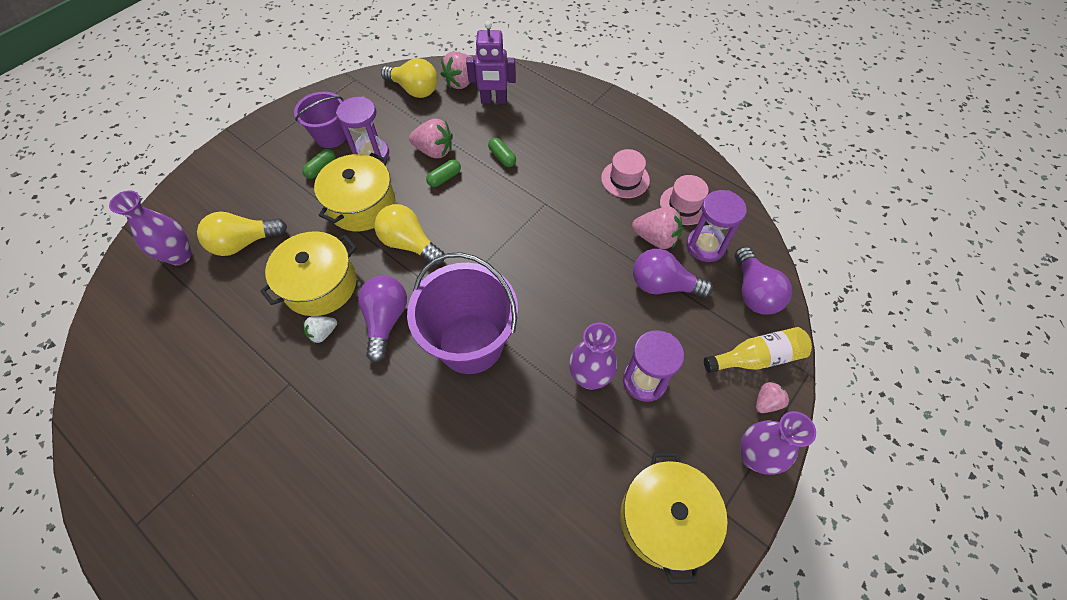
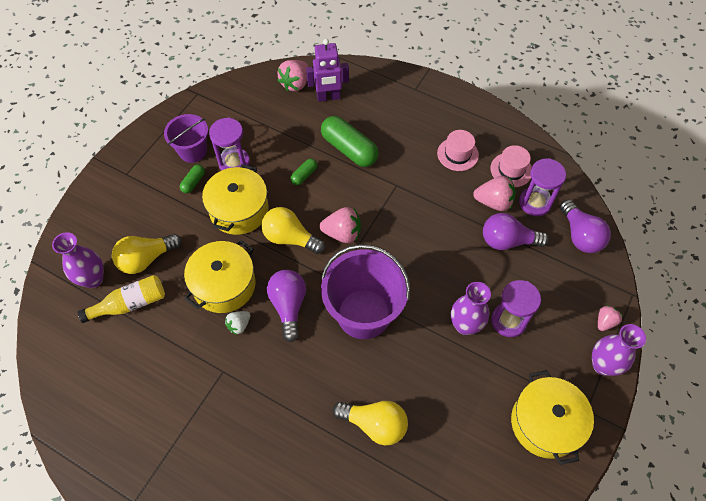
camera: 10 degrees left, 0 degrees up
(414, 89) = (255, 96): yellow light bulb -> yellow light bulb (374, 424)
(434, 151) = (288, 152): pink strawberry -> pink strawberry (342, 233)
(502, 157) = (349, 149): green capsule -> green capsule, size x2.07
(756, 357) = (591, 288): yellow bottle -> yellow bottle (130, 304)

